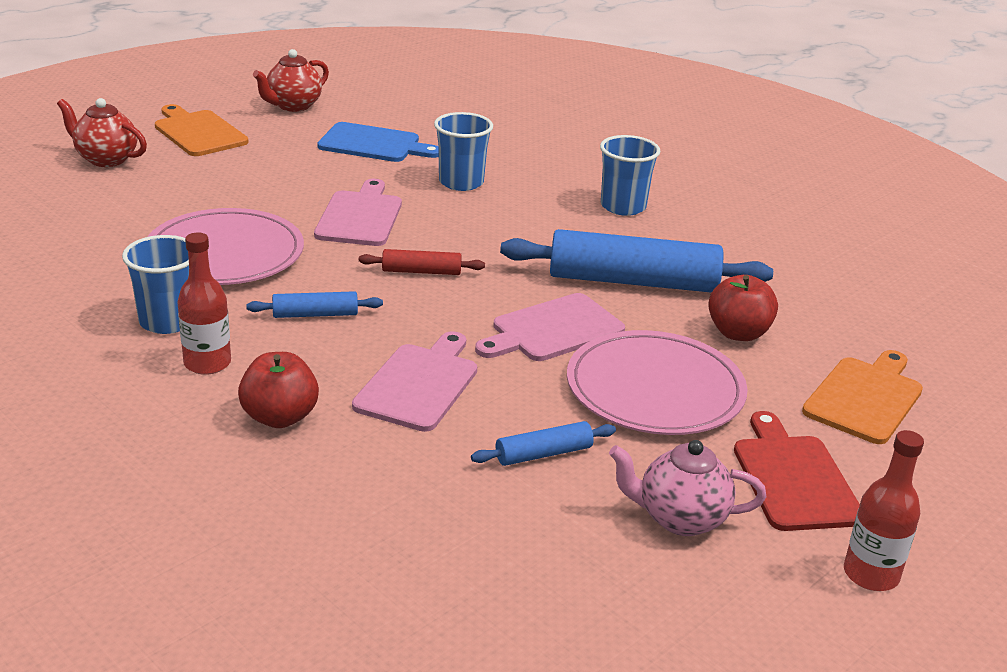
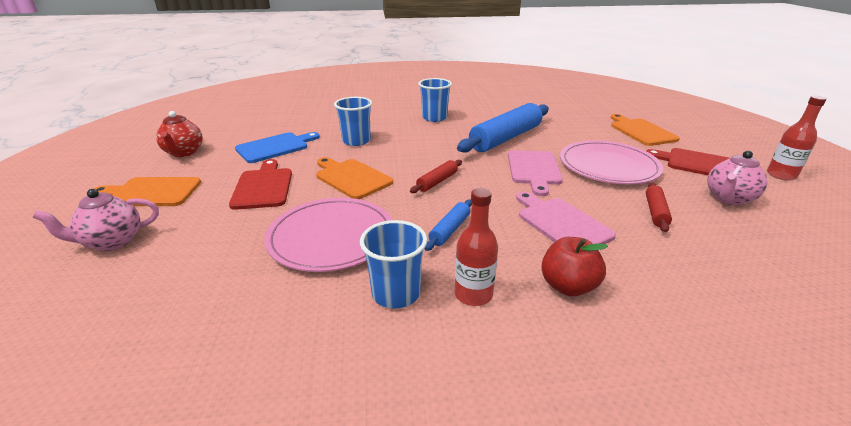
camera: 50 degrees left, 0 degrees up
(106, 159) = (112, 242): red teapot -> pink teapot
(277, 178) = (263, 187): none -> red cutting board
(360, 216) = (351, 178): pink cutting board -> orange cutting board
(543, 454) = (655, 212): blue rolling pin -> red rolling pin
(738, 333) = (572, 134): red apple -> none

